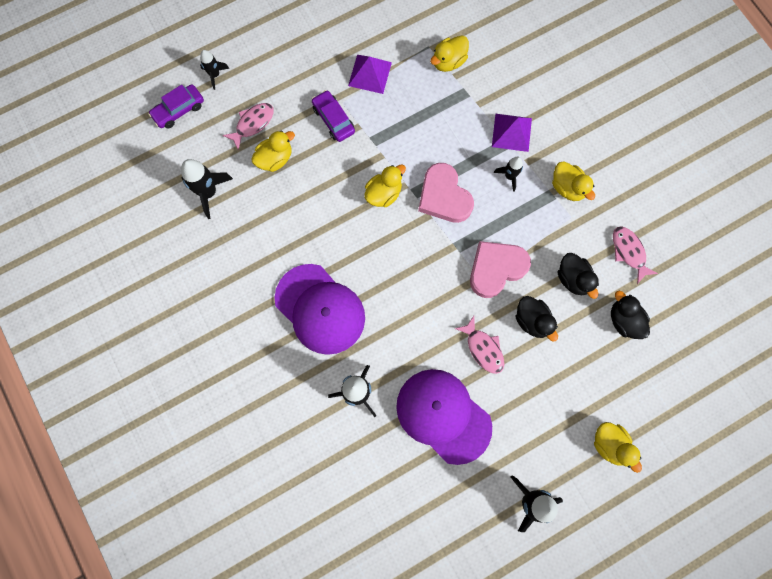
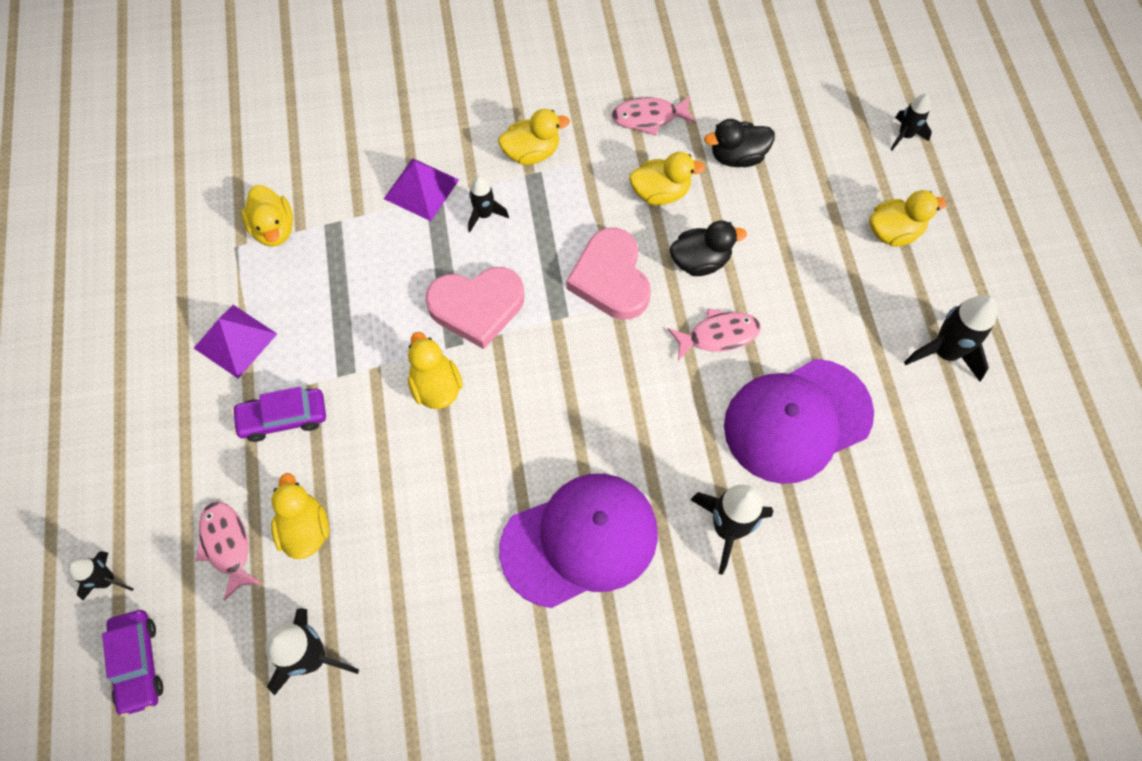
camera: 70 degrees left, 10 degrees down
(573, 279) = (660, 192): black duck -> yellow duck
(695, 433) = (905, 135): none -> black rocket

